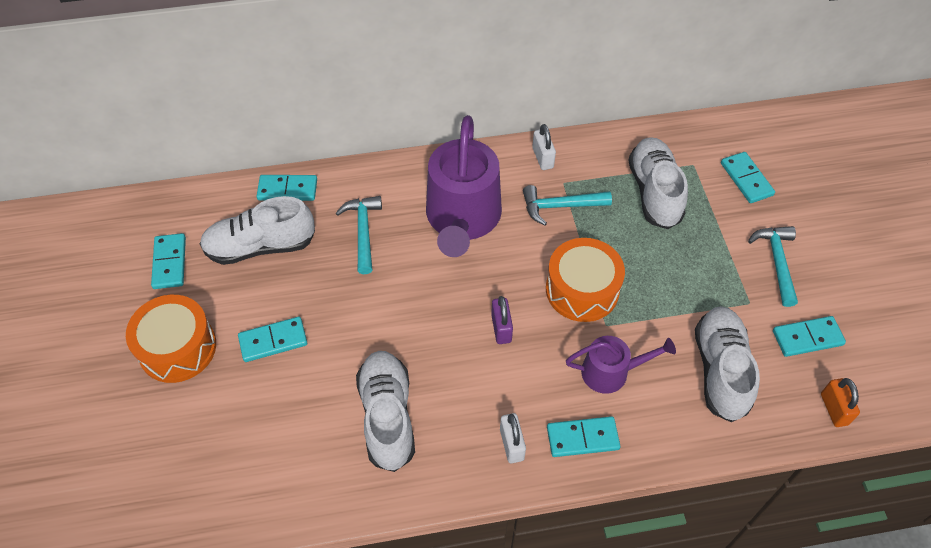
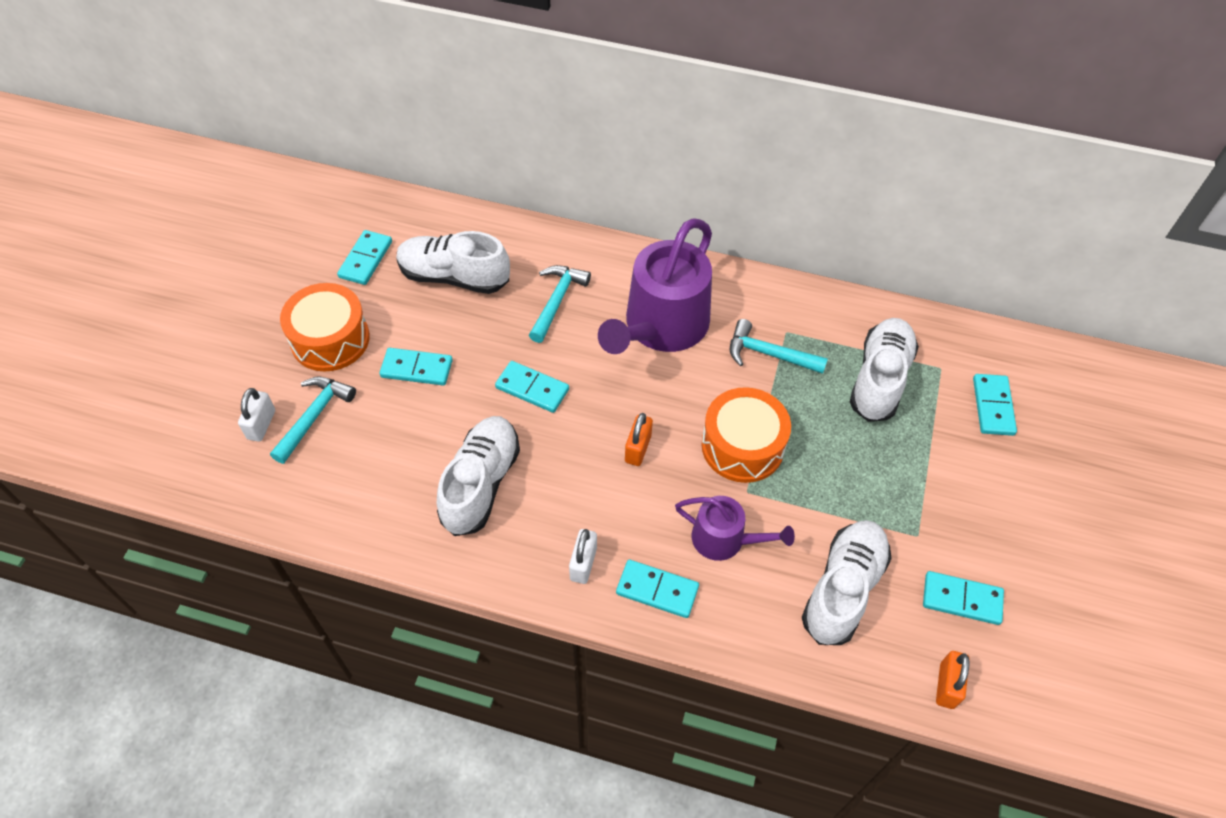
camera: 25 degrees right, 0 degrees up
(287, 190) = (508, 233): turquoise domino -> turquoise domino (532, 389)
(501, 328) = (638, 449): purple padlock -> orange padlock
(542, 158) = (779, 298): white padlock -> white padlock (261, 425)
(777, 262) = (975, 506): turquoise hammer -> turquoise hammer (314, 416)

